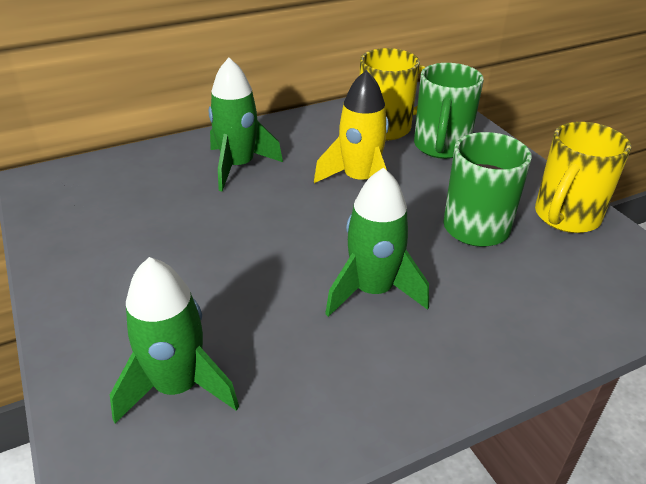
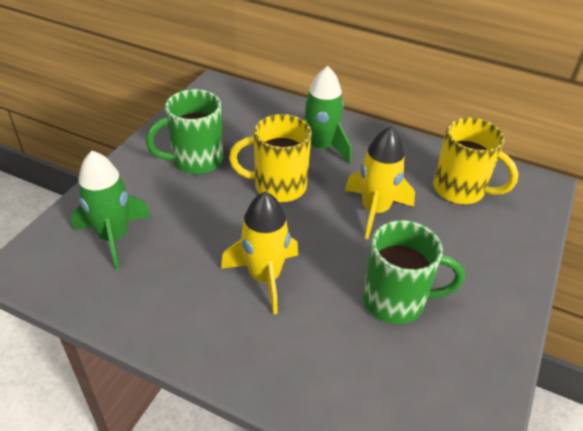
camera: 50 degrees right, 5 degrees up
(373, 291) = (264, 277): green rocket -> yellow rocket
(441, 147) = (475, 232): green mug -> green mug (195, 161)
(565, 217) = (474, 352): yellow mug -> yellow mug (277, 186)

